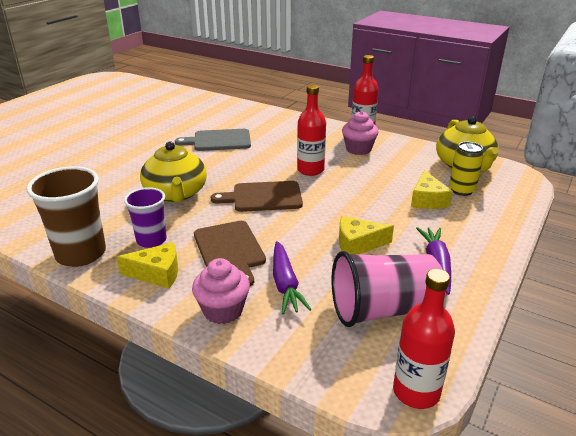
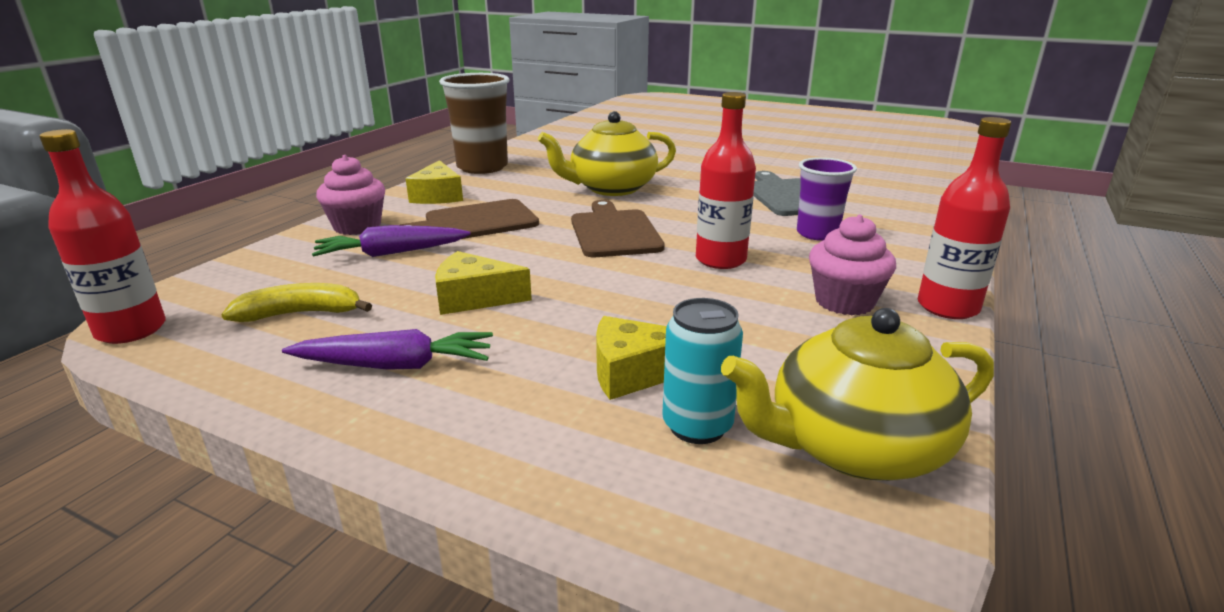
camera: 85 degrees right, 5 degrees down
(151, 240) = (503, 188): purple cup -> purple cup (817, 234)
(358, 244) = (474, 298): yellow cheese -> yellow cheese turned 75 degrees counterclockwise
(383, 310) = (301, 314): pink cup -> yellow banana
(461, 190) = (697, 426): yellow can -> turquoise can

